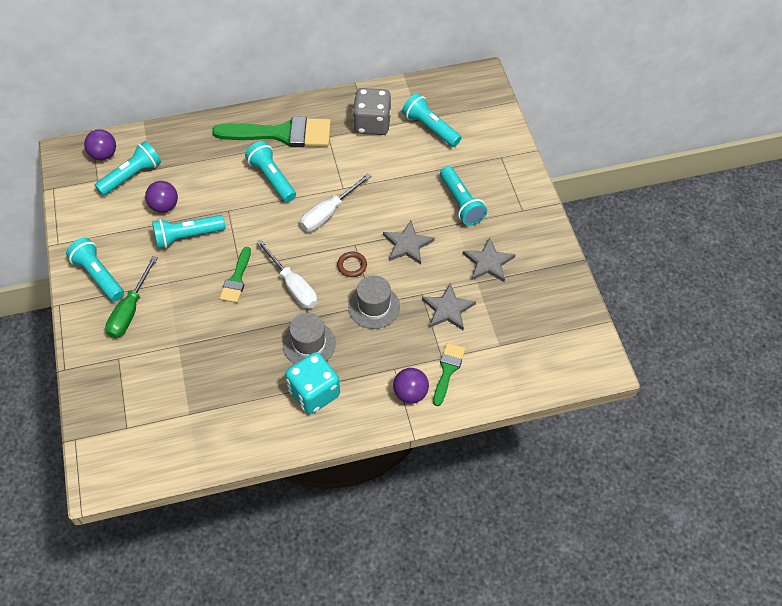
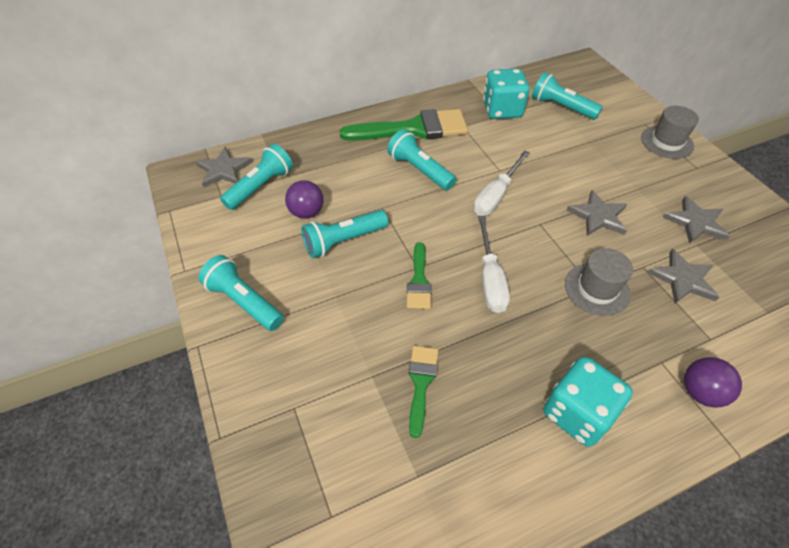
camera: 10 degrees left, 5 degrees down
(104, 155) = (224, 170): purple ball -> grey star
(130, 310) = (295, 339): green screwdriver -> none
(293, 286) = (490, 279): white screwdriver -> white screwdriver turned 45 degrees clockwise
(309, 344) = (541, 347): grey hat -> grey hat (666, 142)
(352, 265) = (548, 246): brown ring -> none
(372, 124) = (502, 110): grey dice -> turquoise dice
(448, 370) = (727, 353): green brush -> green brush (421, 383)
(461, 203) = (631, 168): turquoise flashlight -> none

